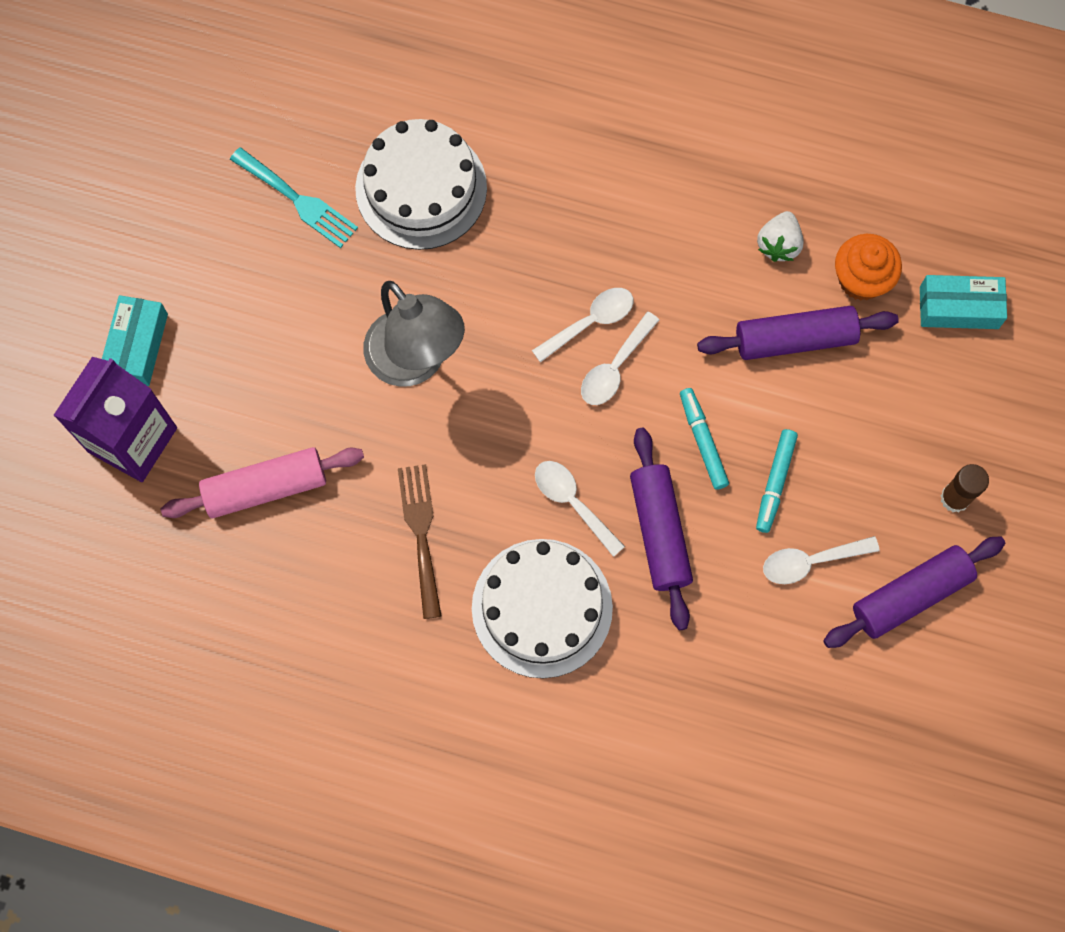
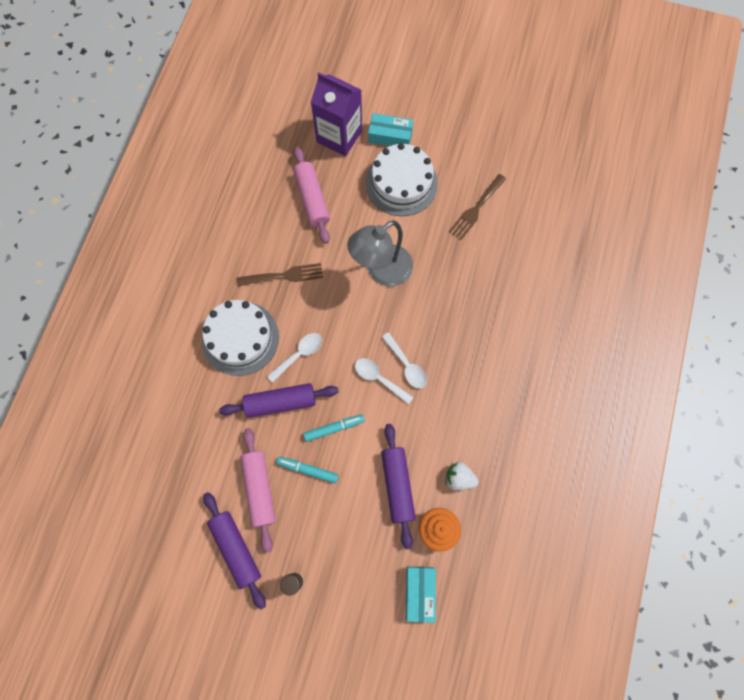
camera: 90 degrees right, 0 degrees up
(298, 200) = (476, 209): turquoise fork -> brown fork
(421, 188) = (486, 272): white cake -> white cake (401, 183)
(811, 561) = (259, 489): white spoon -> pink rolling pin

